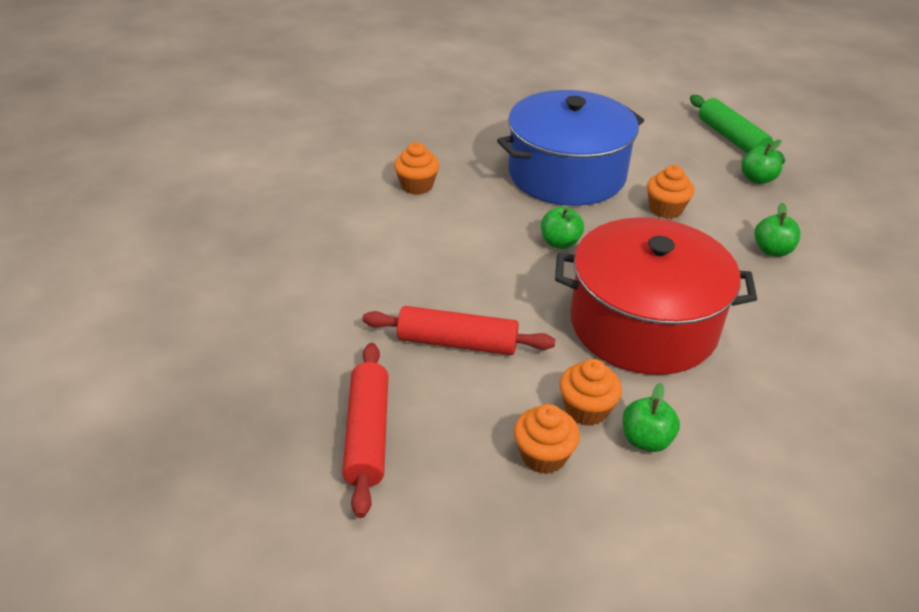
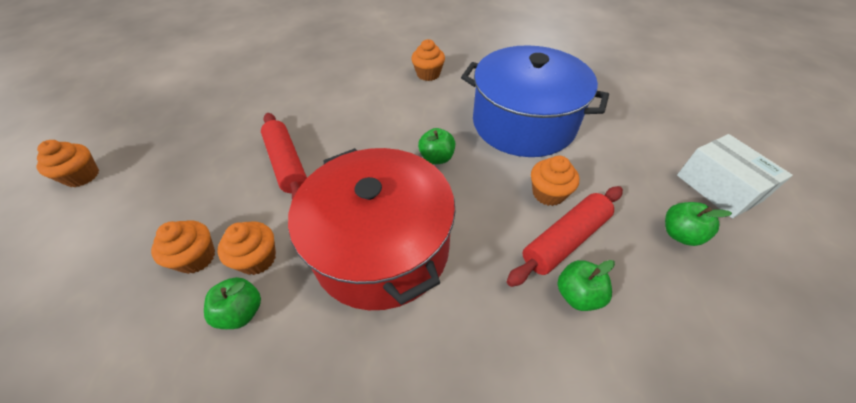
camera: 55 degrees right, 10 degrees up
(266, 541) = (82, 176): none -> orange cupcake
(367, 434) = (181, 169): red rolling pin -> red rolling pin (565, 240)
(731, 138) = (718, 188): green rolling pin -> white box

